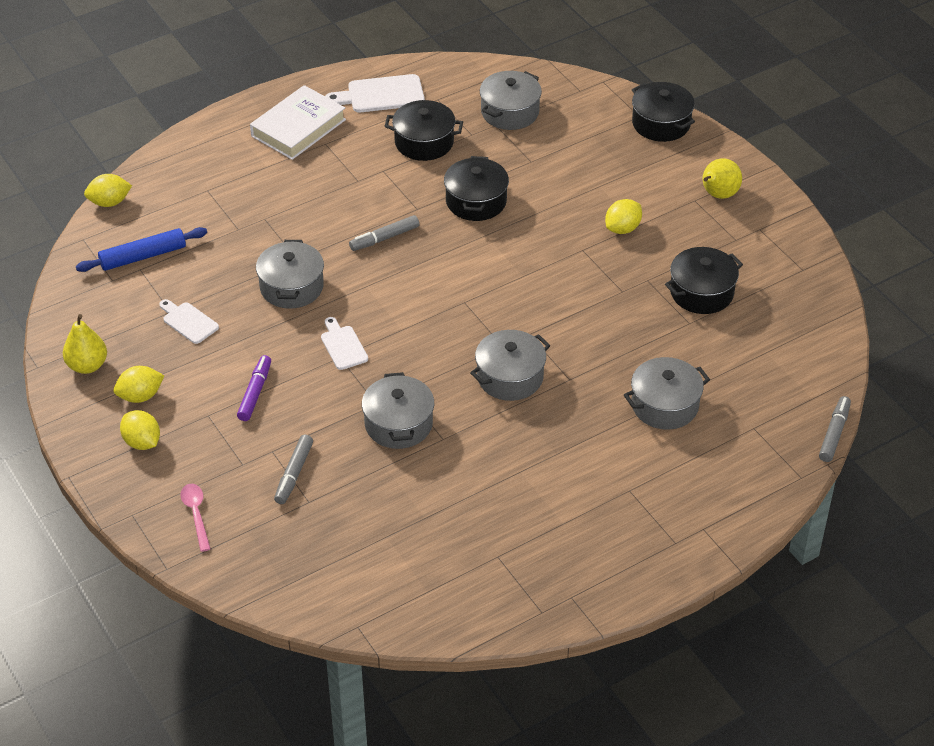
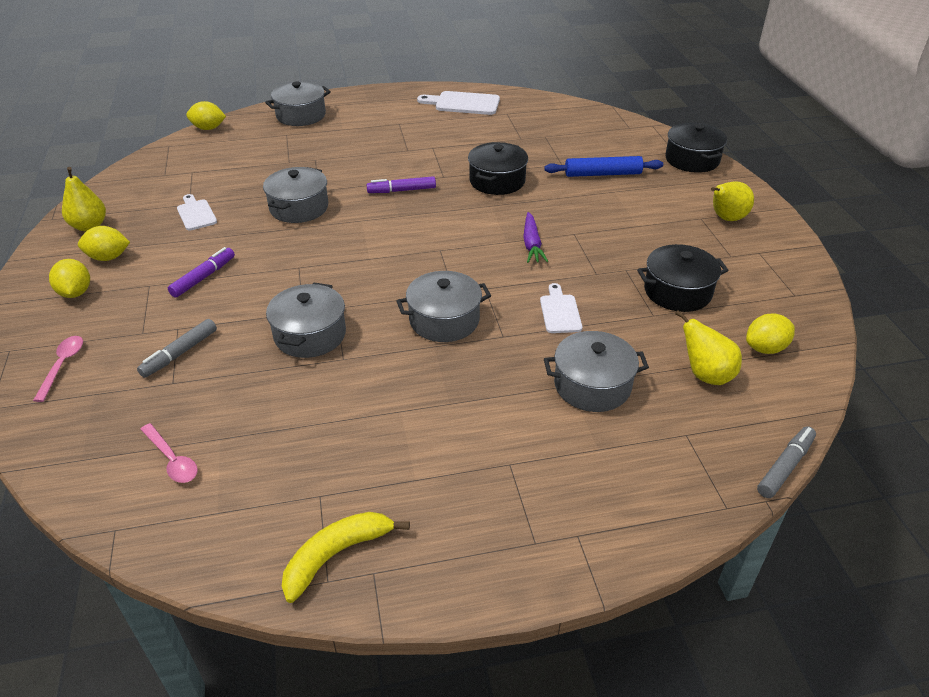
camera: 20 degrees right, 5 degrees down
(143, 256) = (201, 164): blue rolling pin -> blue rolling pin (602, 174)
(298, 128) = (385, 111): white book -> none
(343, 345) = (308, 259): white cutting board -> white cutting board (560, 311)
(360, 564) = (172, 460): none -> pink spoon
(384, 238) = (401, 190): grey marker -> purple marker
(424, 142) = (478, 136): black pot -> none
(510, 112) = (561, 130): grey pot -> grey pot (301, 115)
(537, 593) = (336, 555): none -> yellow banana
(548, 273) = (532, 244): none -> purple carrot
(622, 228) = (620, 225): yellow lemon -> yellow lemon (765, 348)
(752, 370) = (705, 375): none -> yellow pear

